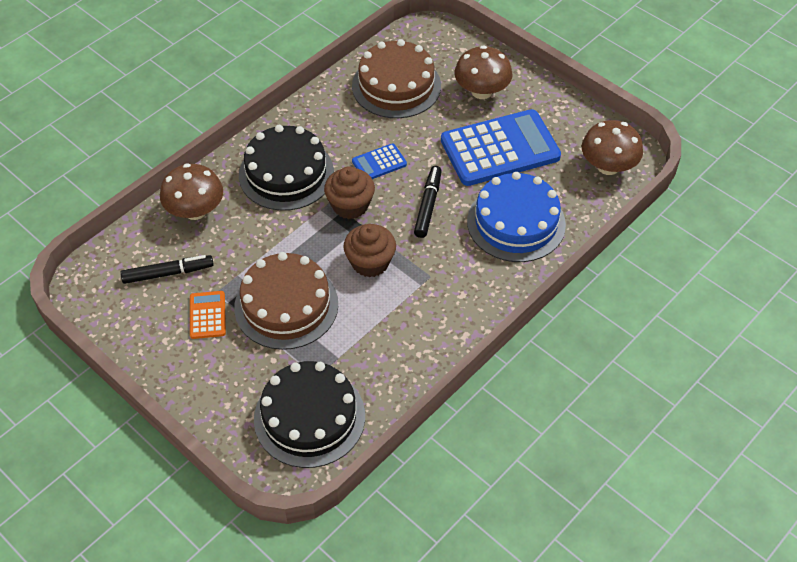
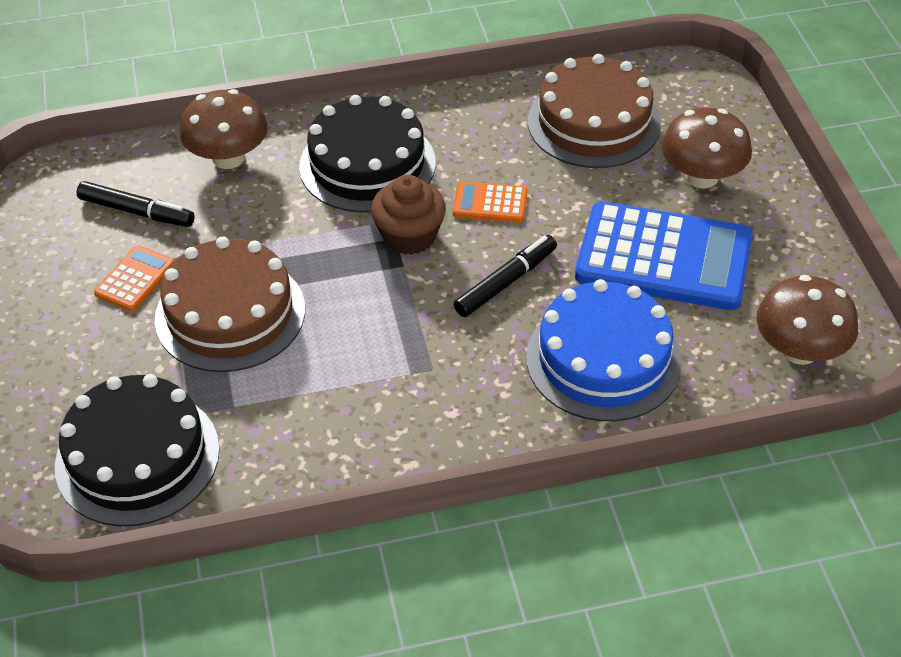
camera: 35 degrees right, 5 degrees down
(370, 262) = (373, 314): brown cupcake -> none
(379, 163) = (490, 203): blue calculator -> orange calculator

